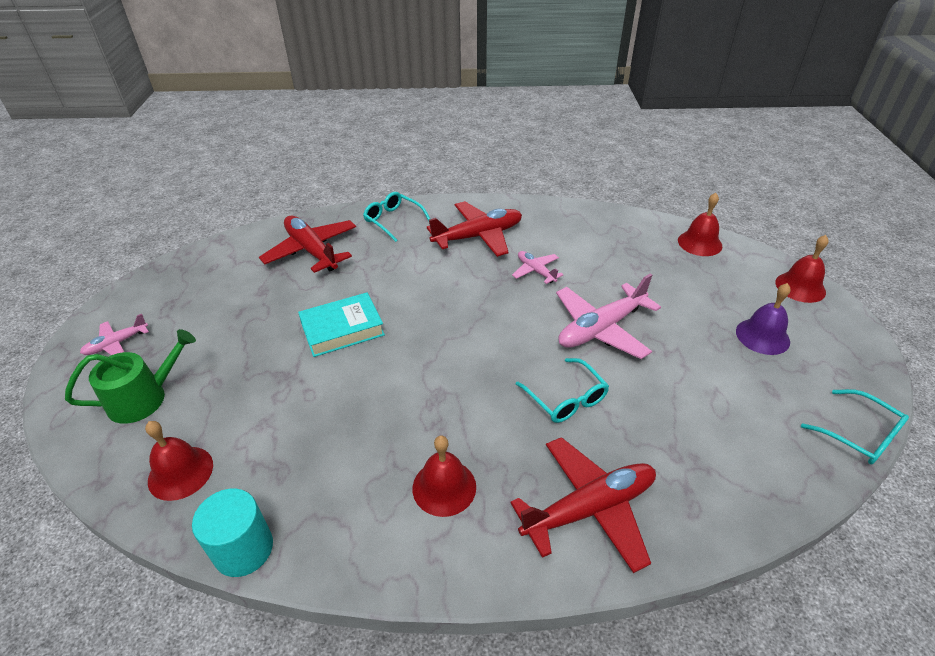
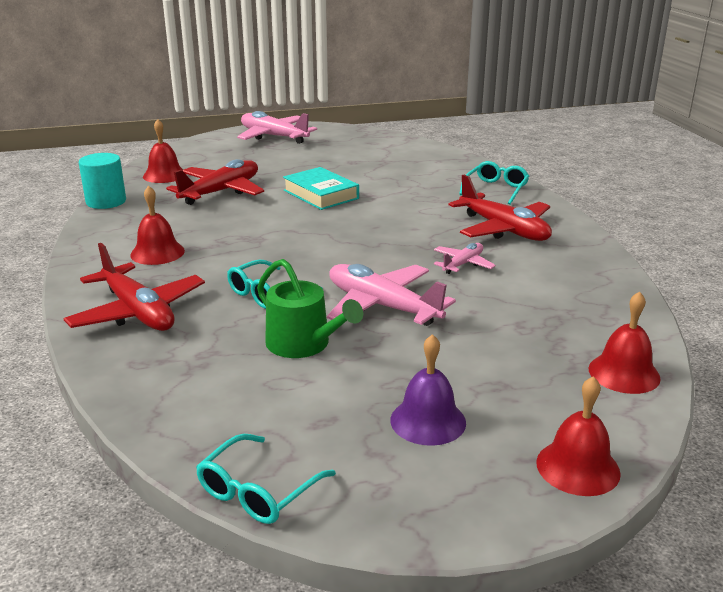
camera: 75 degrees right, 15 degrees down
(116, 344) = (273, 136): pink plane -> pink plane, size x1.89
(144, 398) = (226, 154): green watering can -> green watering can (303, 344)
(312, 251) = (419, 168): red plane -> red plane (221, 192)

